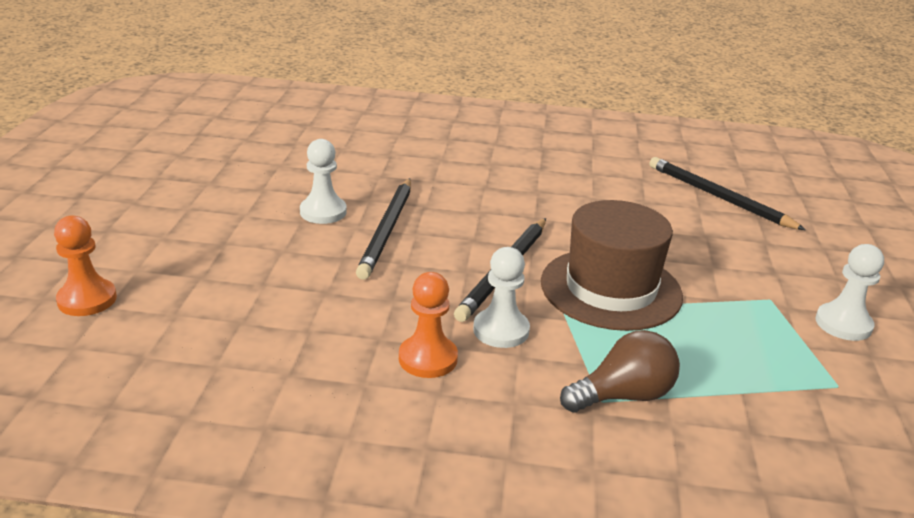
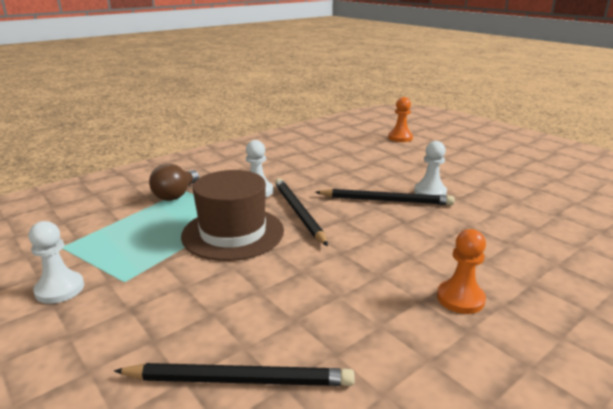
camera: 135 degrees right, 5 degrees down
(387, 230) = (386, 200): black pencil -> black pencil turned 135 degrees clockwise
(428, 358) = (268, 172): orange pawn -> orange pawn (460, 298)

